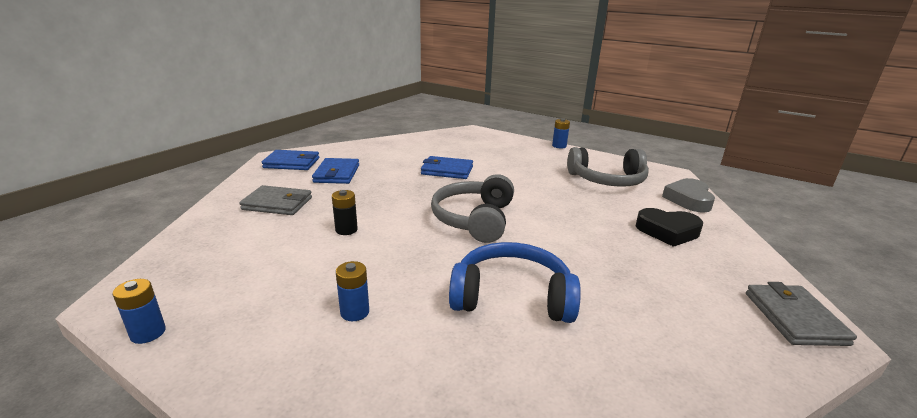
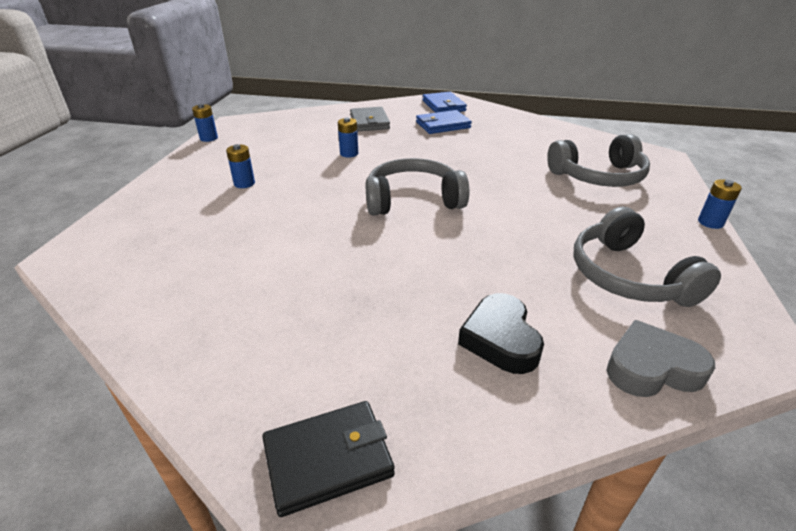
camera: 70 degrees right, 10 degrees up
(346, 230) = (349, 153): black battery -> blue battery
(447, 170) = (512, 166): blue wallet -> none
(486, 152) = (598, 176): none -> grey headphones
(512, 297) = (287, 240): blue headphones -> none
(794, 318) = (328, 459): grey wallet -> black wallet

